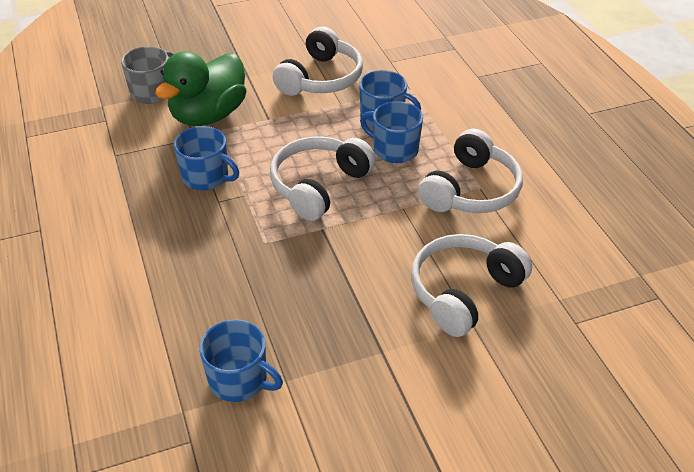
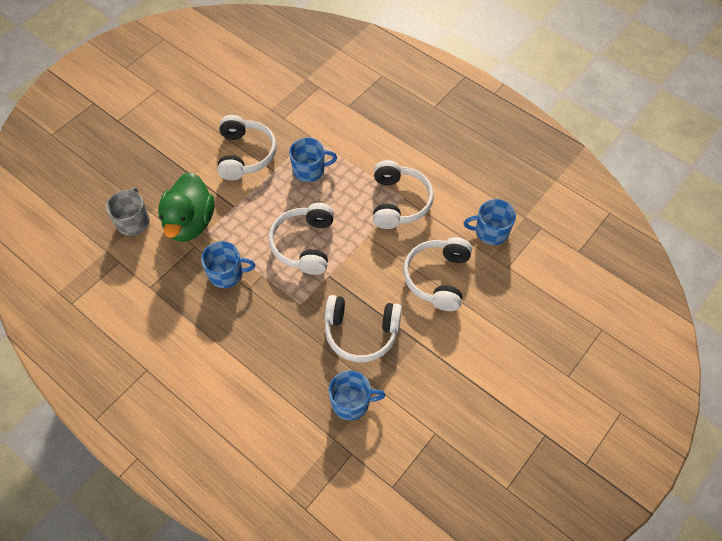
camera: 30 degrees left, 15 degrees up
(315, 306) = (361, 332): none -> white headphones
(394, 149) = (333, 193): blue mug -> blue mug (490, 231)

